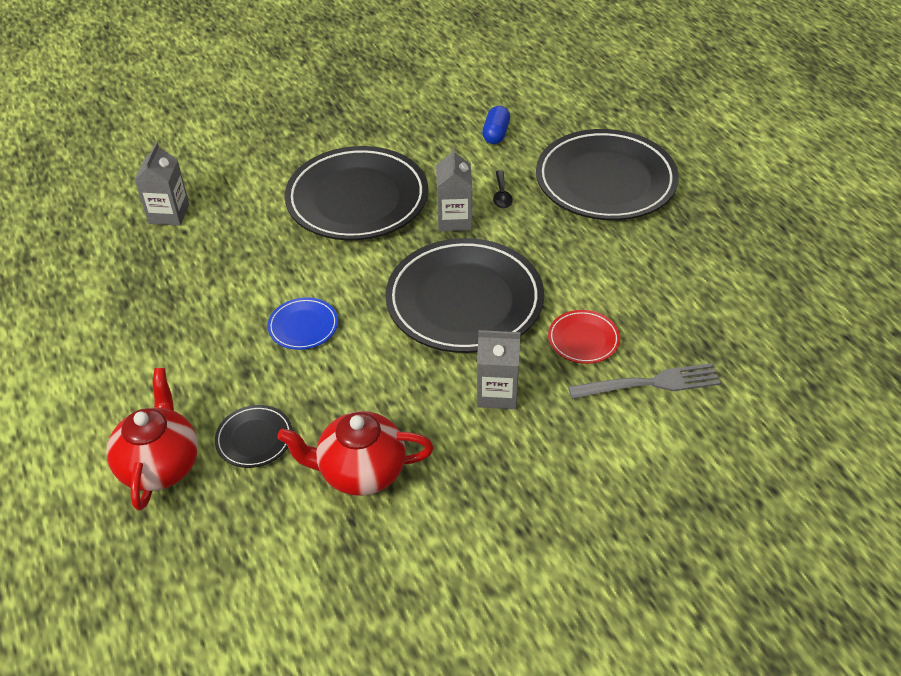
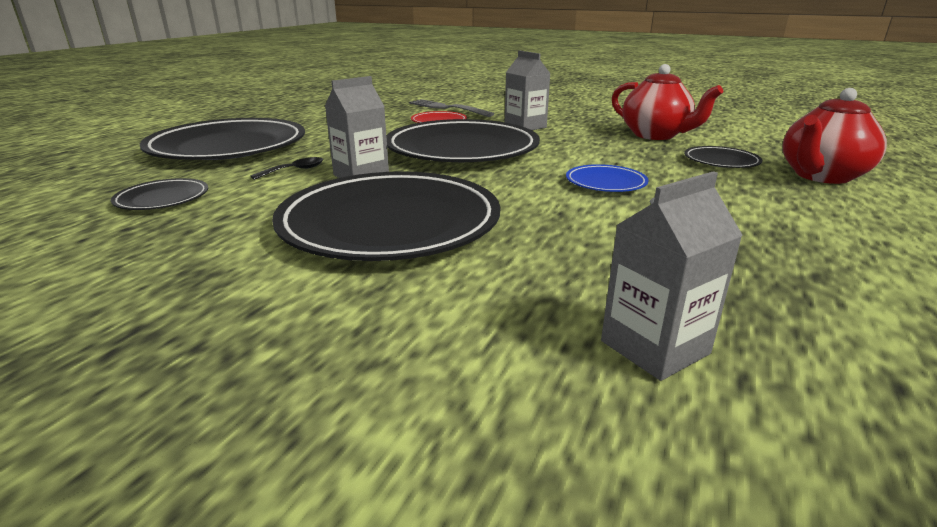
camera: 130 degrees left, 20 degrees down
(496, 134) = (162, 199): blue capsule -> black plate

